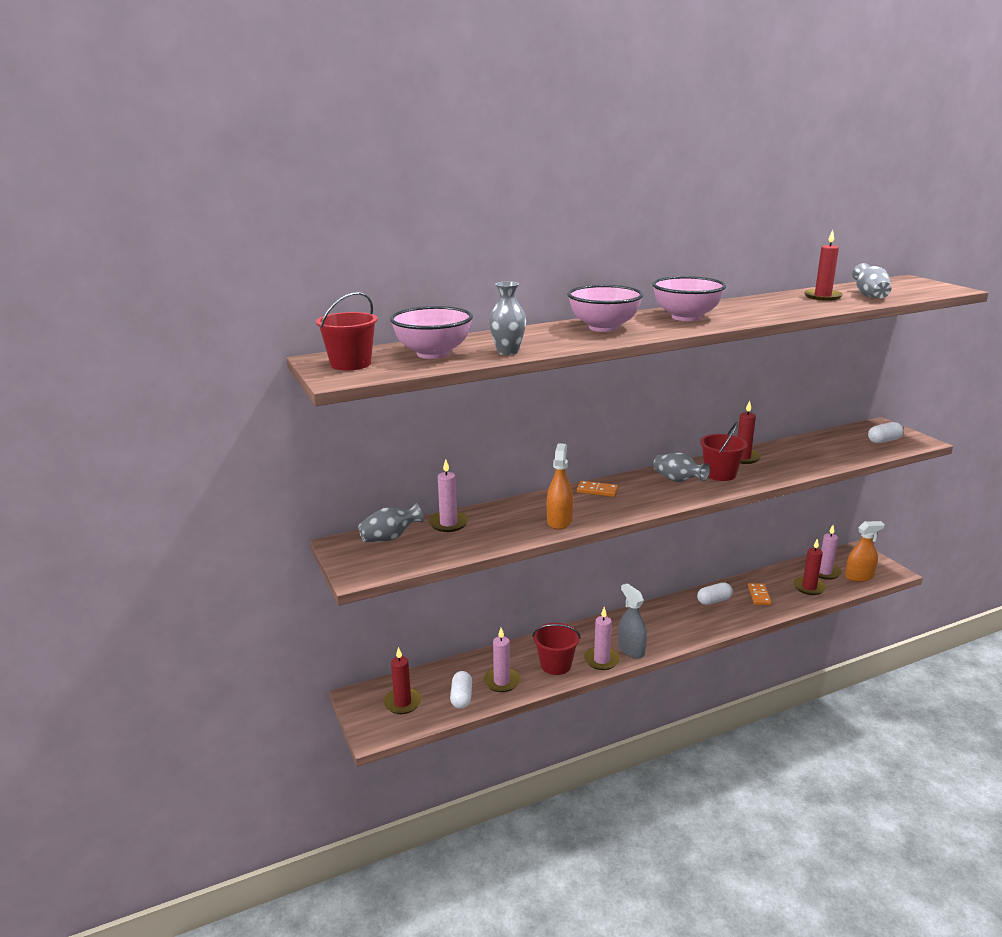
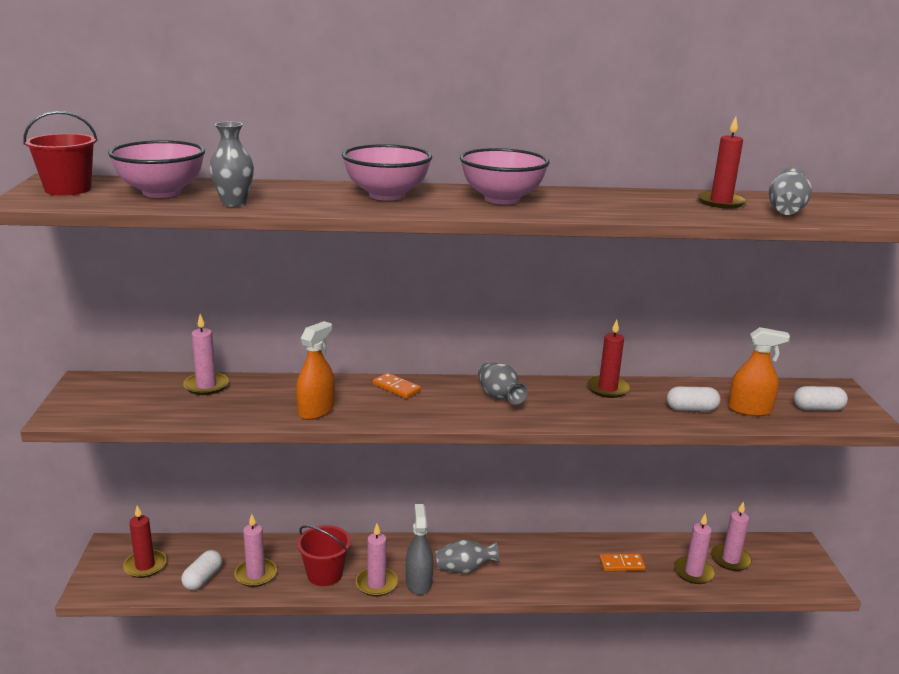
camera: 20 degrees right, 0 degrees up
(390, 538) = (135, 386): grey vase -> grey vase (464, 569)
(714, 601) = (562, 555): white capsule -> white capsule (691, 409)
(720, 474) = (556, 401): red bucket -> none
(759, 595) = (621, 564): orange domino -> orange domino turned 60 degrees clockwise
(809, 587) = (693, 572): red candle -> pink candle
(859, 576) = (772, 577): orange spray bottle -> orange spray bottle (749, 410)

